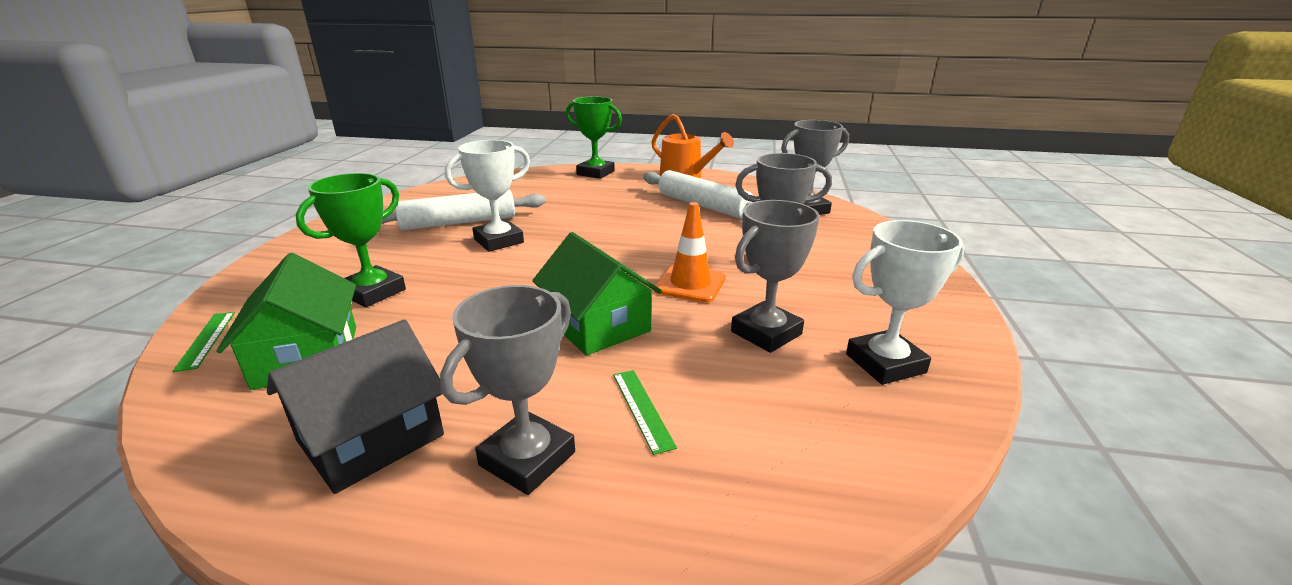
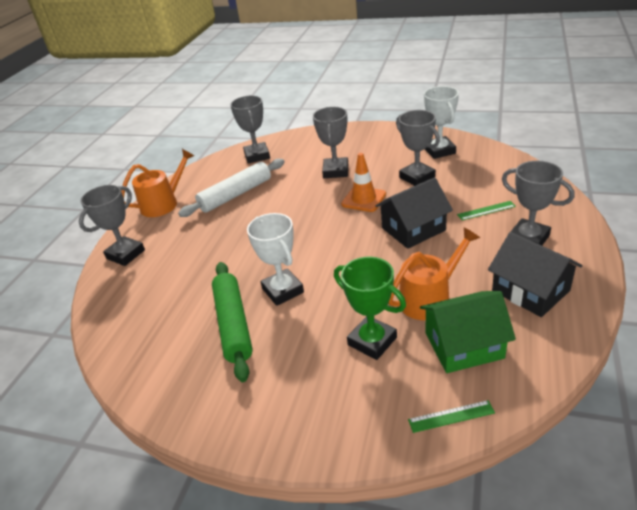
camera: 80 degrees left, 10 degrees up
(422, 333) = (429, 298): none -> orange watering can
(459, 222) = (233, 324): white rolling pin -> green rolling pin
(595, 173) = (125, 254): green trophy -> grey trophy
(597, 325) = (413, 229): green house -> black house

